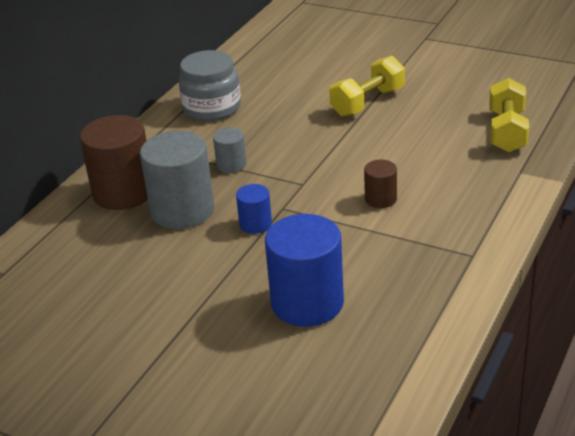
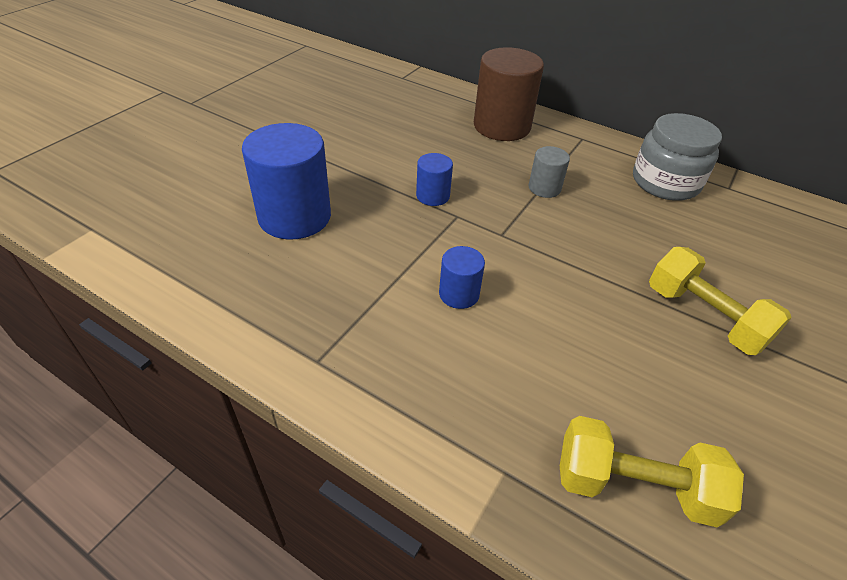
camera: 90 degrees right, 10 degrees up
(182, 210) = (466, 155): grey cylinder -> none
(380, 199) = (459, 294): brown cylinder -> blue cylinder

